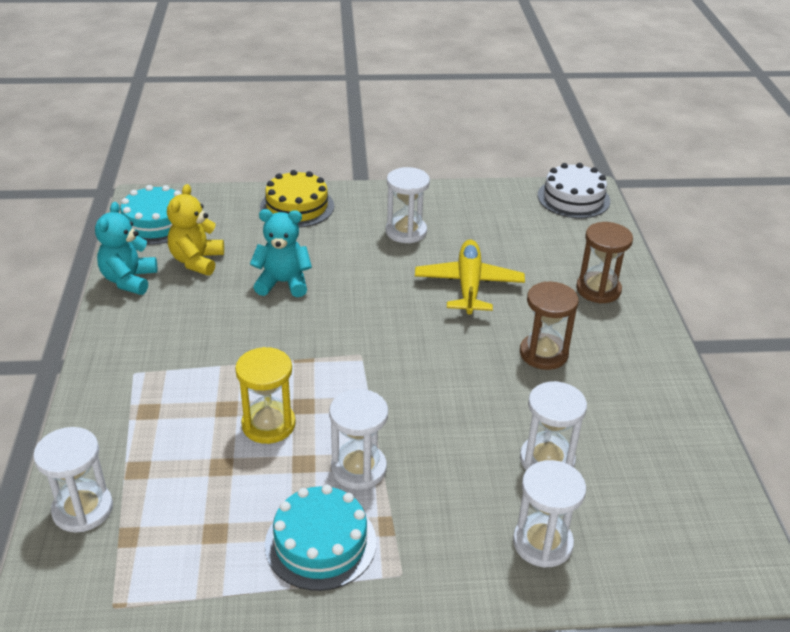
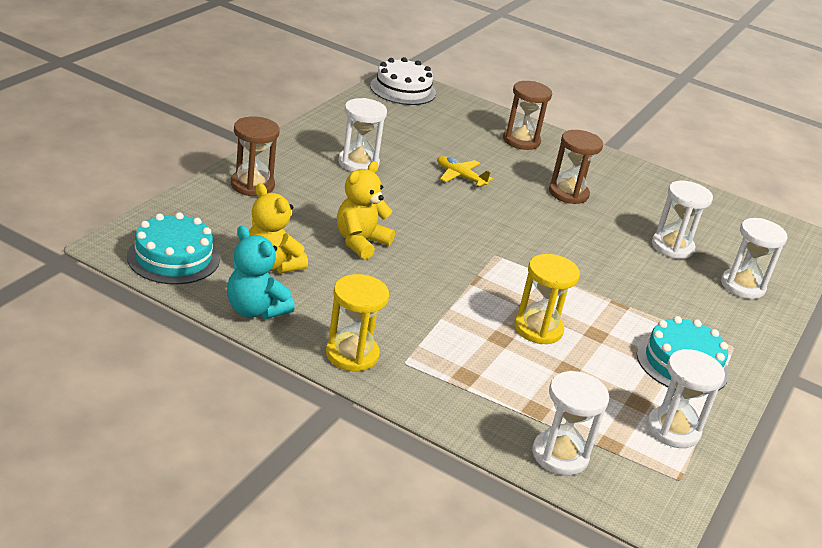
camera: 60 degrees left, 5 degrees down
(118, 344) = (352, 354): none -> yellow hourglass
(283, 283) = (360, 242): turquoise teddy bear -> yellow teddy bear
(297, 207) = (252, 185): yellow cake -> brown hourglass
(358, 468) = (621, 315): white hourglass -> white hourglass (673, 429)
(468, 285) = (460, 177): yellow plane -> yellow plane, size x0.59

